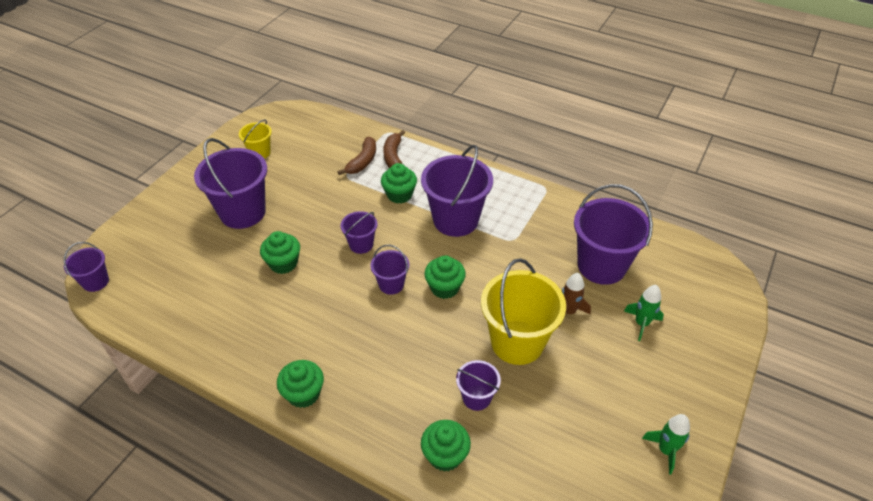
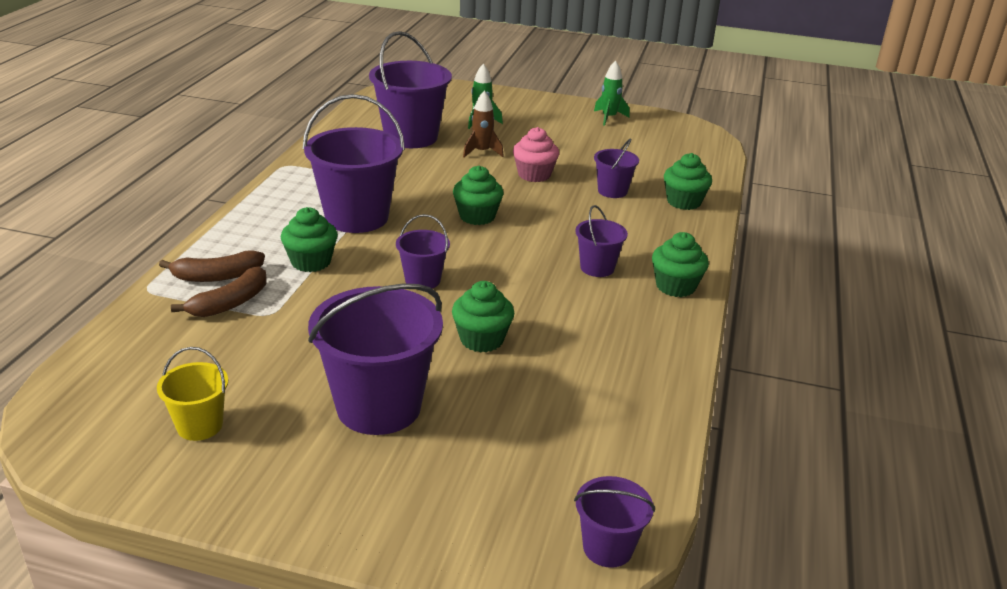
camera: 105 degrees left, 15 degrees down
(362, 161) = (230, 303): brown banana -> brown banana turned 120 degrees clockwise
(391, 284) = (486, 250): purple bucket -> purple bucket (597, 268)
(517, 342) = (534, 175): yellow bucket -> pink cupcake

